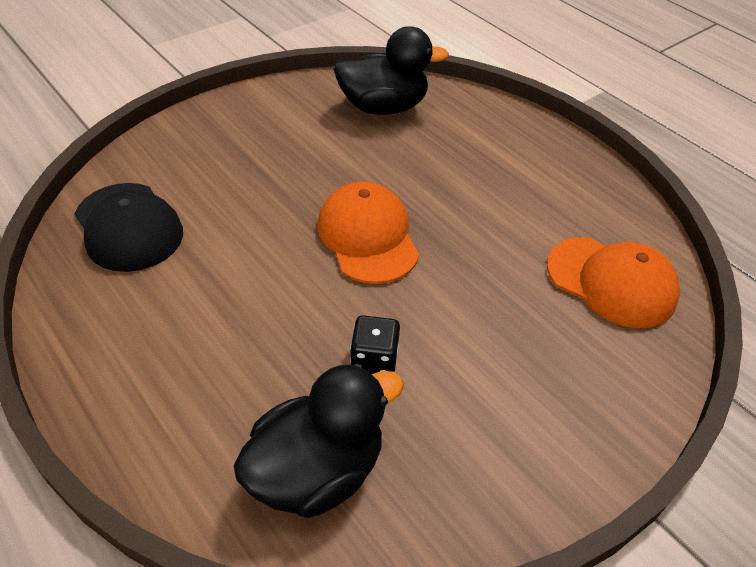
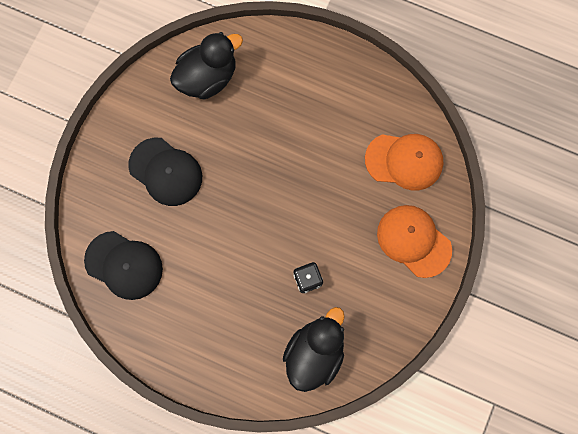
camera: 25 degrees left, 30 degrees up
(265, 163) = (166, 172): none -> black cap
(368, 236) = (260, 199): orange cap -> orange cap (413, 241)

